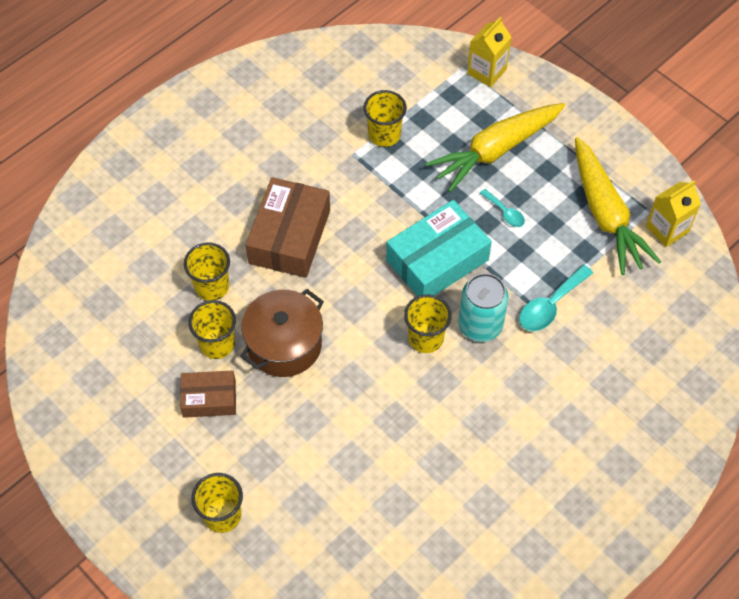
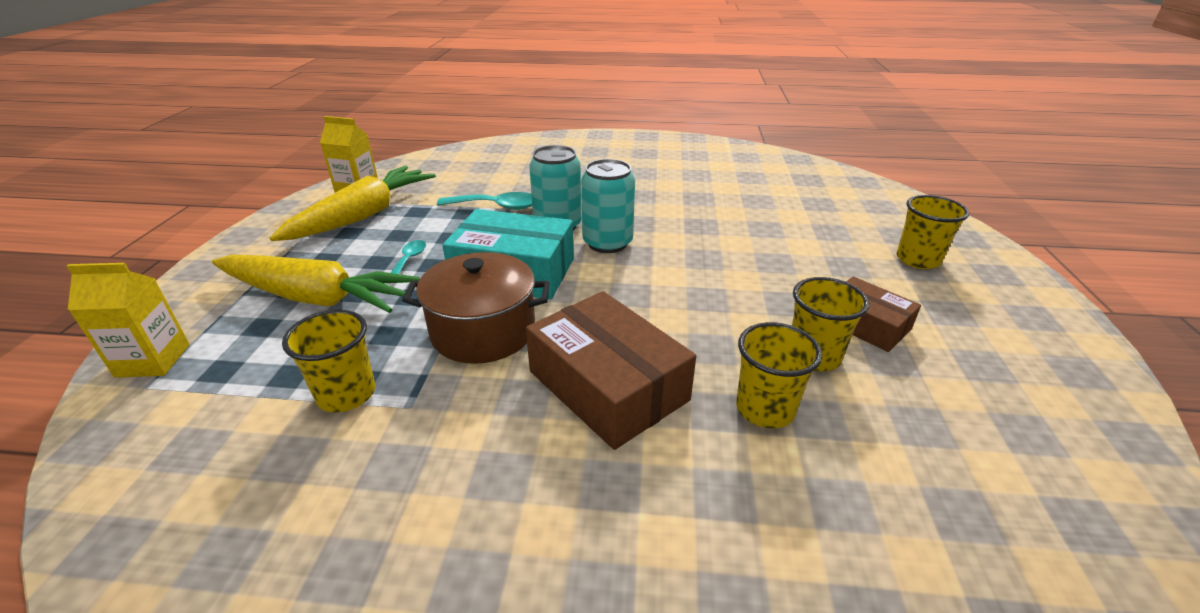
camera: 130 degrees left, 25 degrees down
(284, 344) = (736, 311): brown pot -> brown pot (483, 331)
(289, 236) = (607, 385): brown box -> brown box turned 75 degrees clockwise
(425, 338) = (607, 243): yellow cup -> turquoise can

